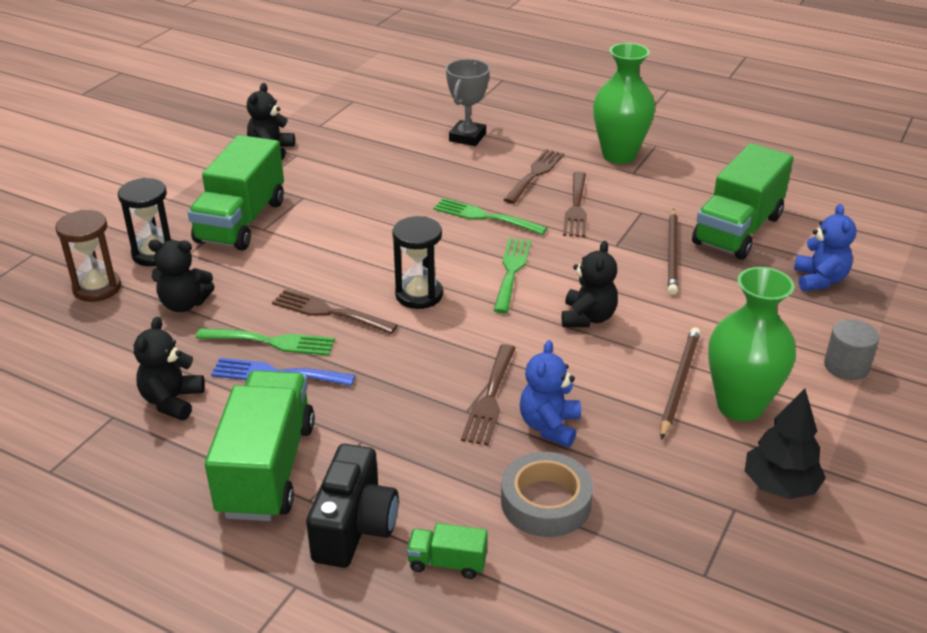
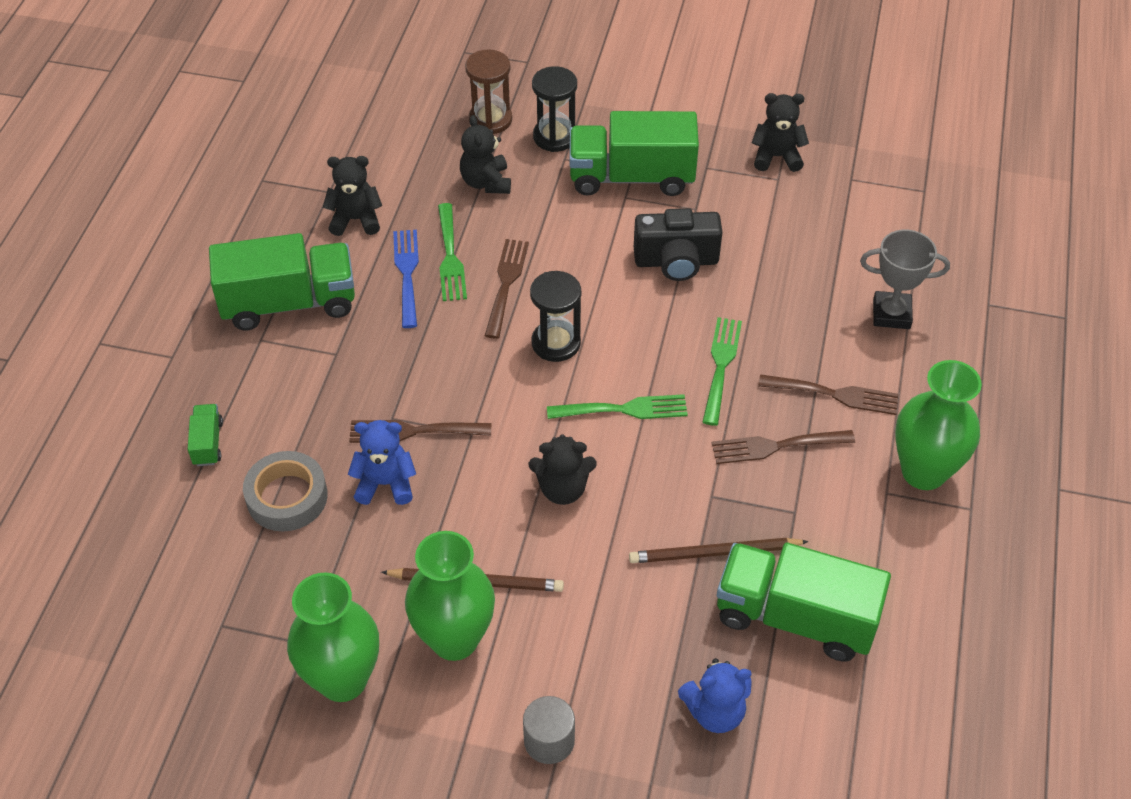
camera: 75 degrees right, 15 degrees up
(355, 527) = (235, 375): black camera -> black camera (676, 261)
(779, 486) = (343, 679): black tree -> green vase

